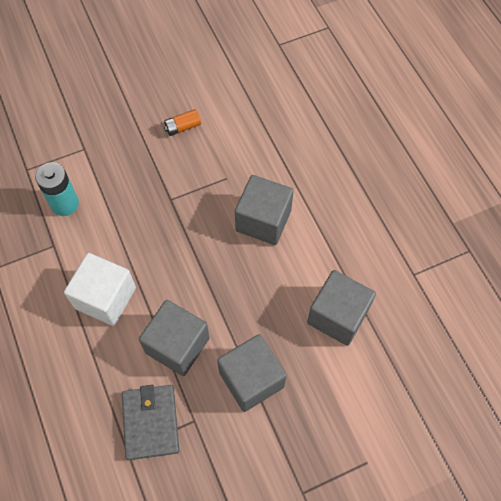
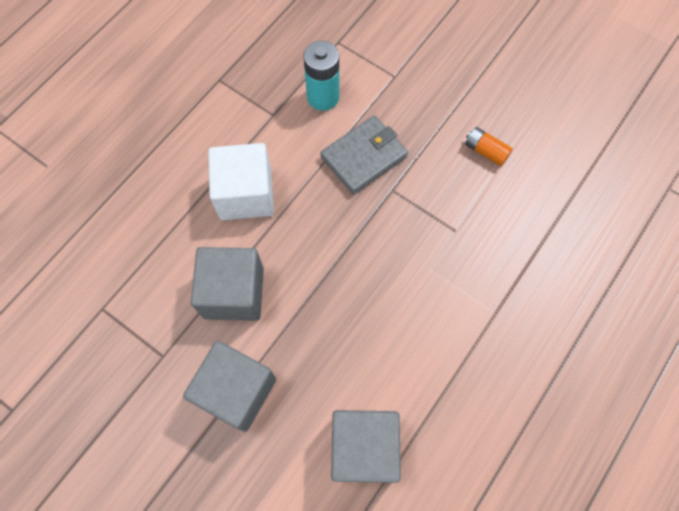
camera: 60 degrees right, 5 degrees up
(150, 422) = (140, 314): grey wallet -> grey wallet (363, 157)
(263, 220) = (429, 299): grey cube -> none

